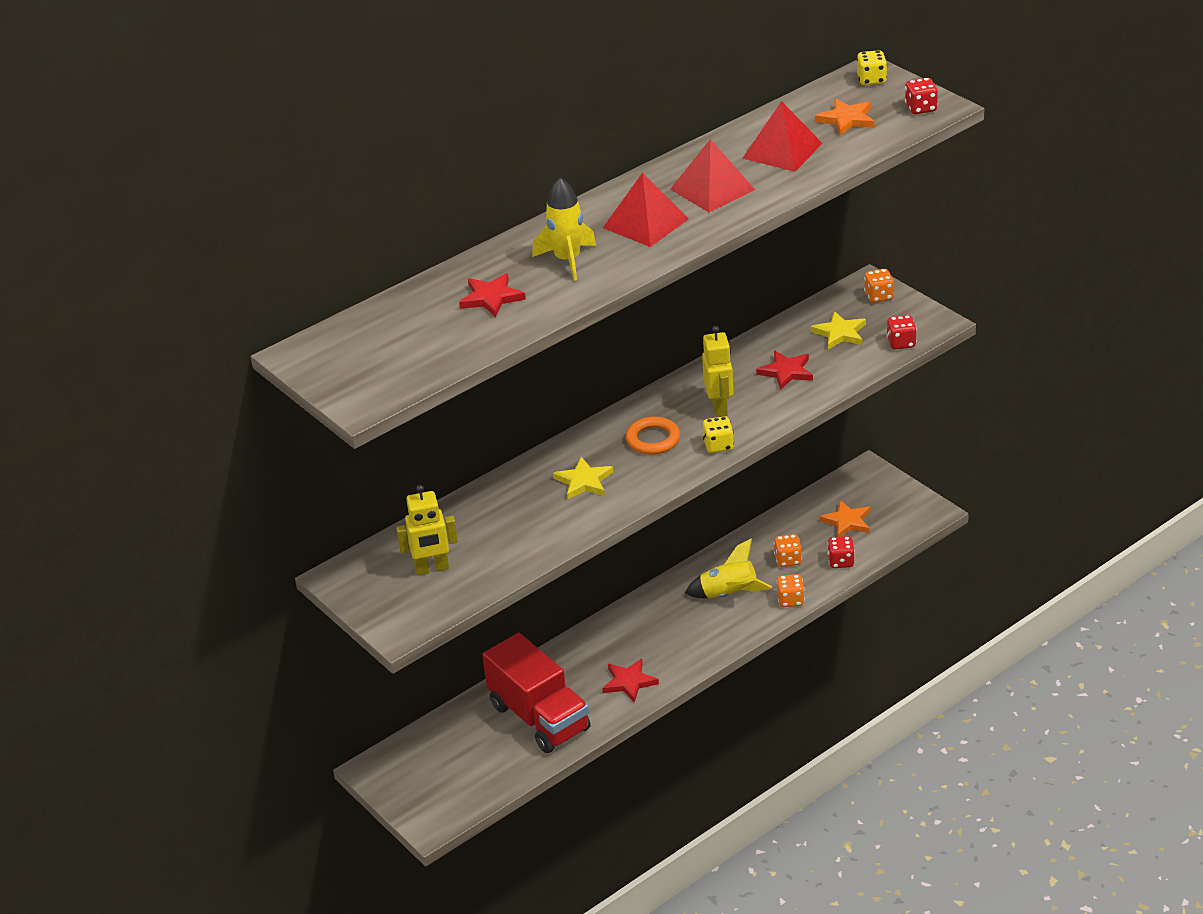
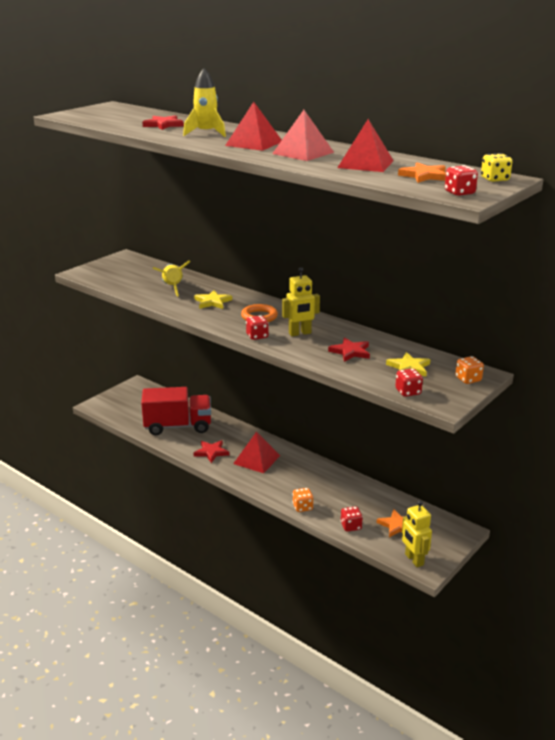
camera: 75 degrees right, 10 degrees down
(432, 569) = (130, 274): yellow robot -> yellow robot (414, 560)
(539, 717) = (178, 426): red truck -> red truck turned 135 degrees counterclockwise
(662, 634) = (256, 459): none -> red pyramid
(718, 445) = (257, 336): yellow dice -> red dice
(729, 594) = (301, 481): yellow rocket -> yellow rocket (172, 288)
(788, 560) = (345, 502): orange dice -> none

